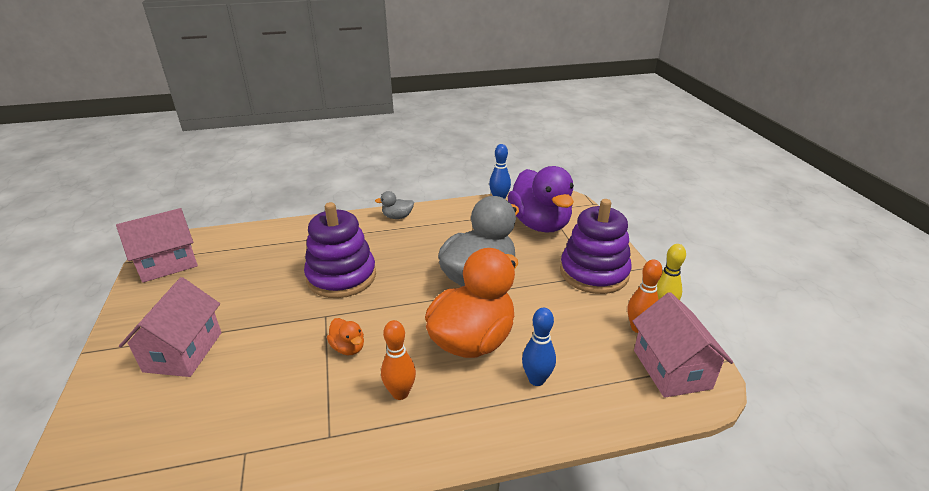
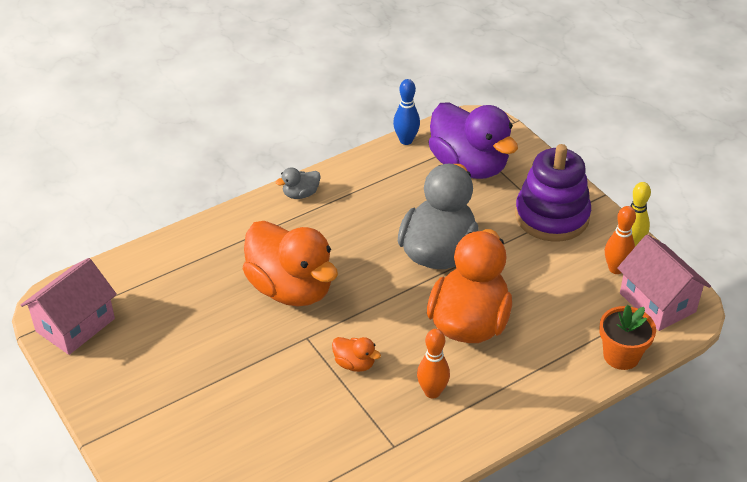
camera: 20 degrees left, 10 degrees up
(183, 351) = (190, 414): pink house -> none
(341, 276) = (291, 289): purple stacking toy -> orange duck
(536, 379) = (546, 345): blue bowling pin -> none
(612, 412) = (621, 355): none -> orange flower pot

